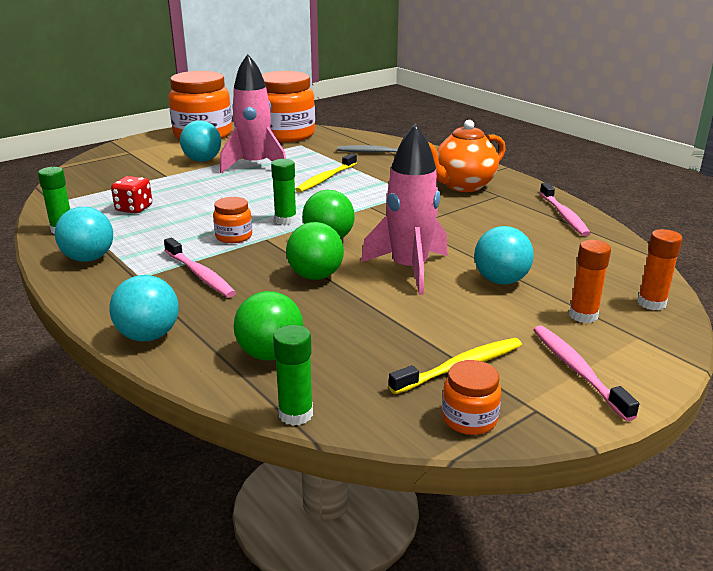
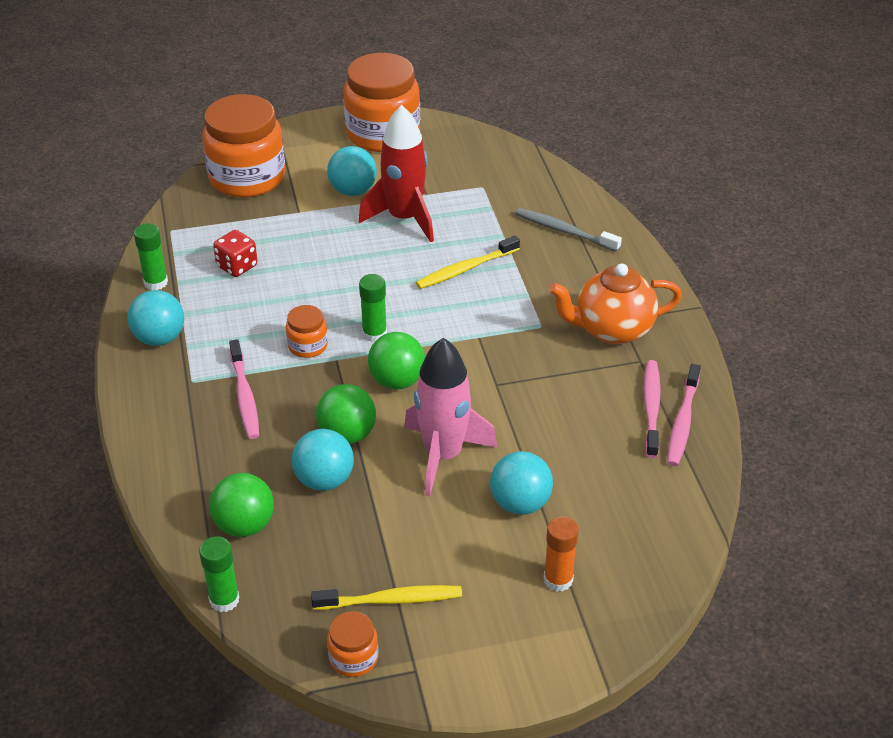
camera: 25 degrees right, 15 degrees up
(149, 336) = (160, 466): turquoise ball -> turquoise ball (324, 480)
(255, 165) = (404, 218): pink rocket -> red rocket
(286, 135) = (479, 160): orange jar -> orange jar (247, 178)
(577, 370) = (489, 643): pink toothbrush -> pink toothbrush (651, 408)
(651, 303) = (643, 588): orange glue stick -> none

